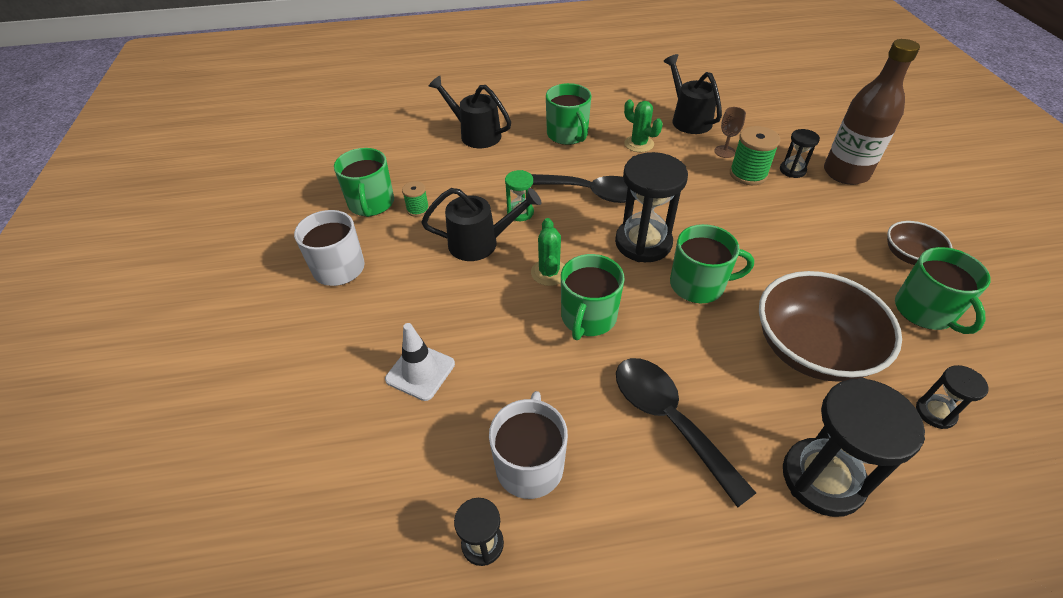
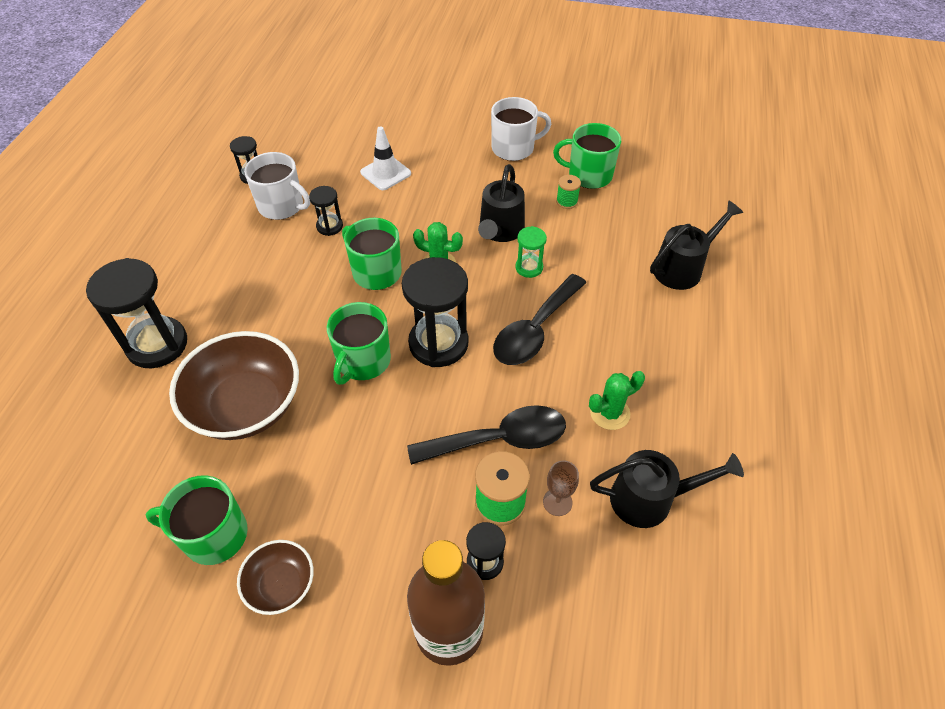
camera: 110 degrees right, 5 degrees up
(567, 135) = (655, 349): green mug -> none
(669, 420) = (258, 283): black spoon -> black spoon (499, 440)
(935, 412) = (135, 454): black hourglass -> black hourglass (329, 226)

